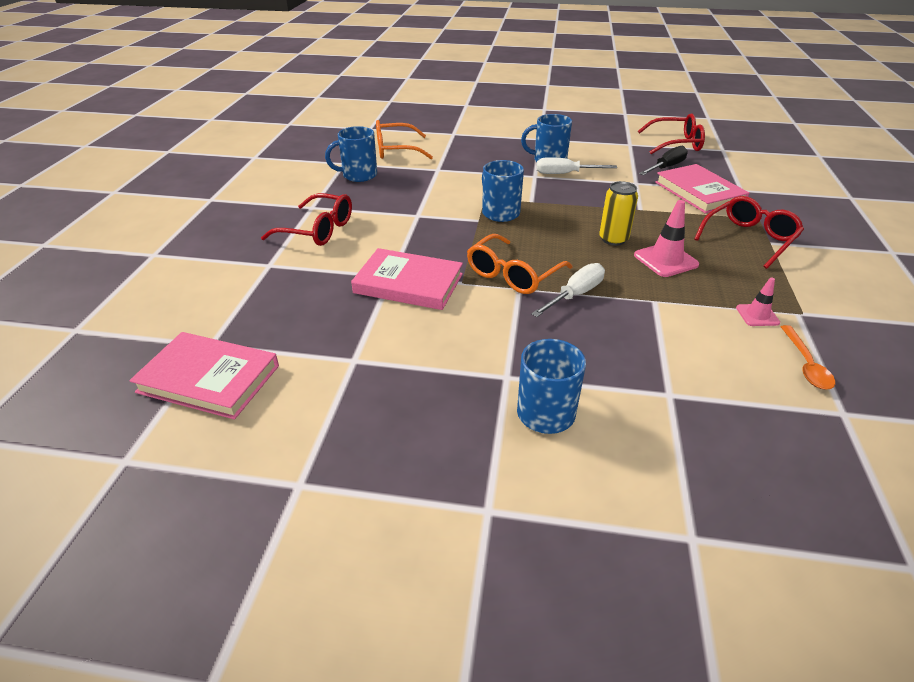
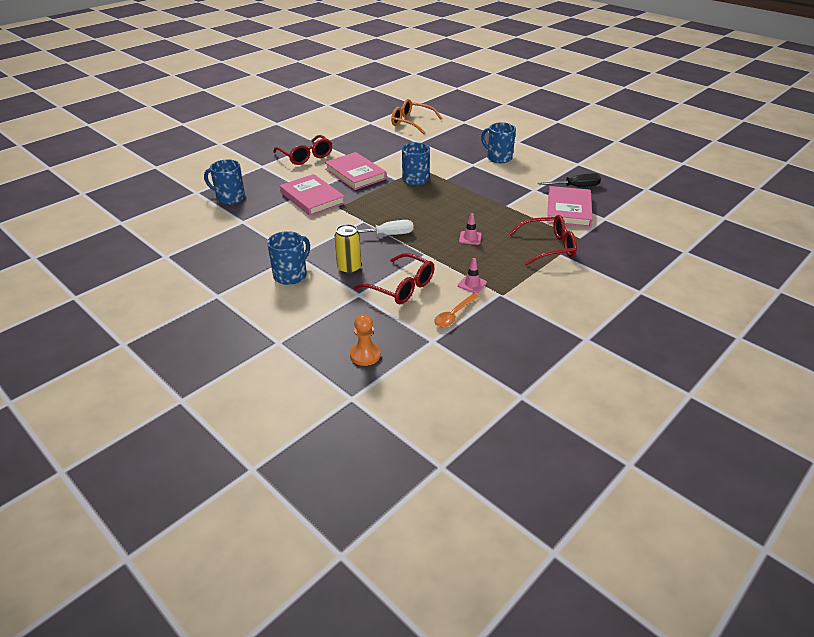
camera: 35 degrees right, 0 degrees up
(209, 379) = (179, 205): pink book -> pink book (355, 174)
(358, 175) = (368, 132): blue mug -> blue mug (230, 198)
(513, 274) = (371, 213): orange glasses -> none
(565, 174) = (495, 169): white screwdriver -> none
(613, 239) = (458, 216): yellow can -> yellow can (349, 268)
(665, 260) = (470, 238): pink traffic cone -> pink traffic cone, size x0.61
(675, 144) = (615, 173): red glasses -> red glasses (401, 287)
(818, 483) = (365, 355): none -> orange pawn

